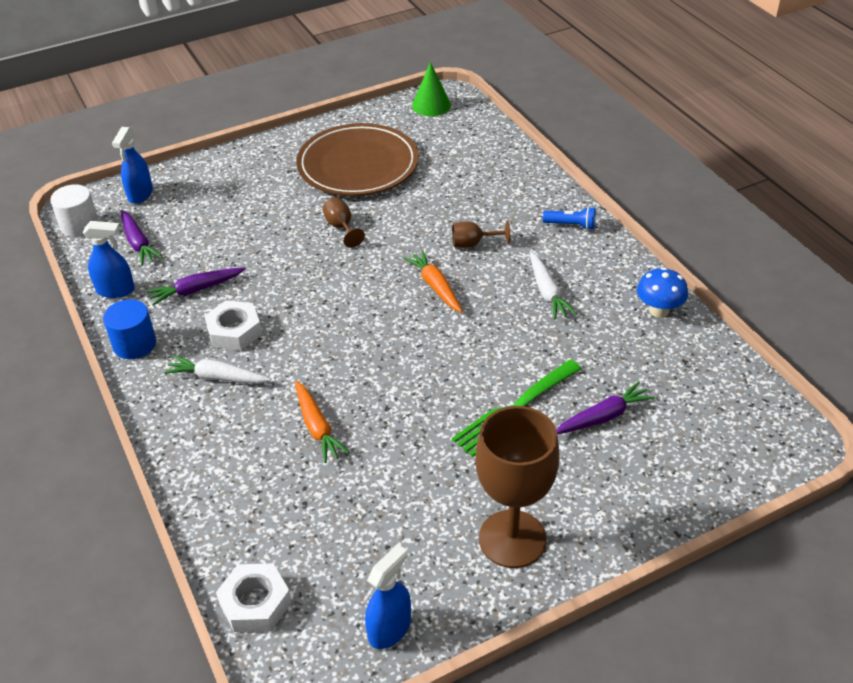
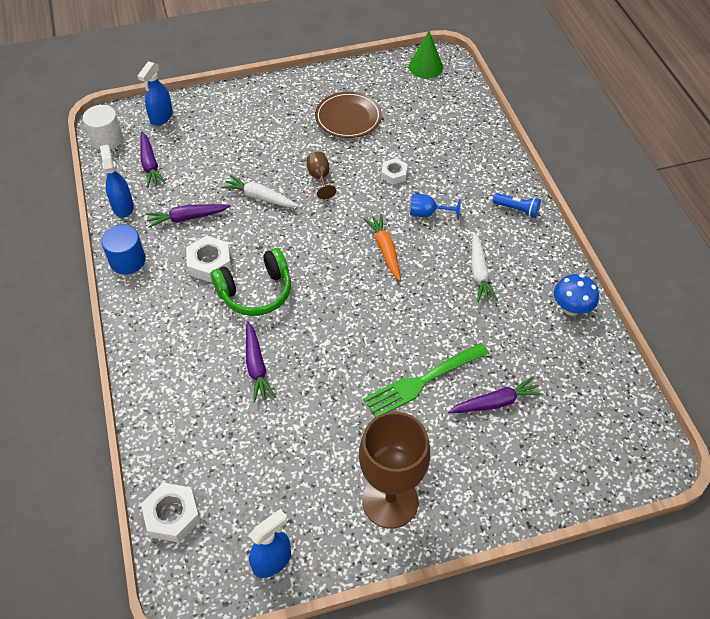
camera: 10 degrees right, 10 degrees up
(115, 290) = (123, 206): blue spray bottle -> blue spray bottle turned 120 degrees counterclockwise
(217, 377) = (187, 304): white carrot -> white carrot (260, 197)
(297, 351) = (256, 292): none -> green headphones
(317, 427) = (256, 366): orange carrot -> purple carrot
(358, 165) = (348, 118): brown plate -> brown plate, size x0.63
(425, 211) = (394, 174): none -> white nut
(473, 244) = (427, 213): brown goblet -> blue goblet

